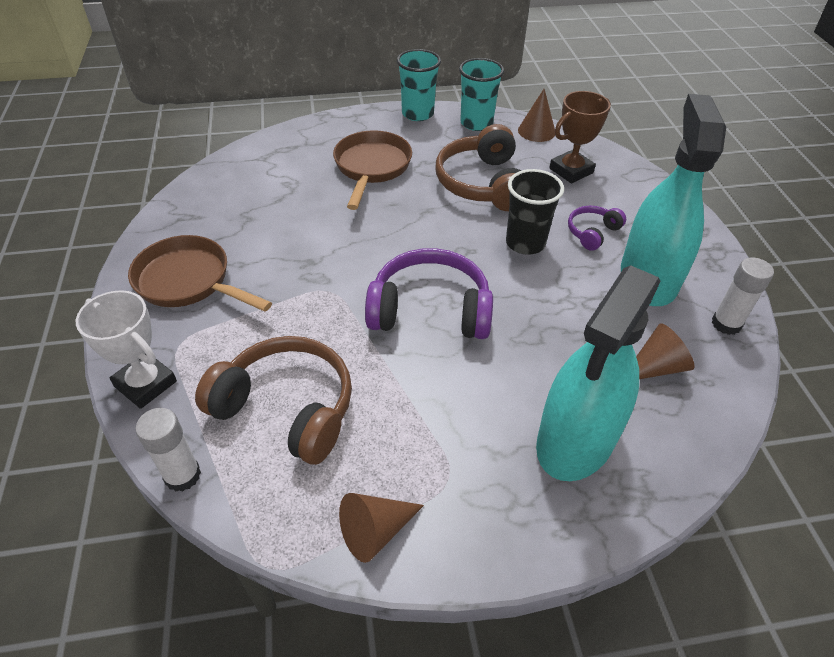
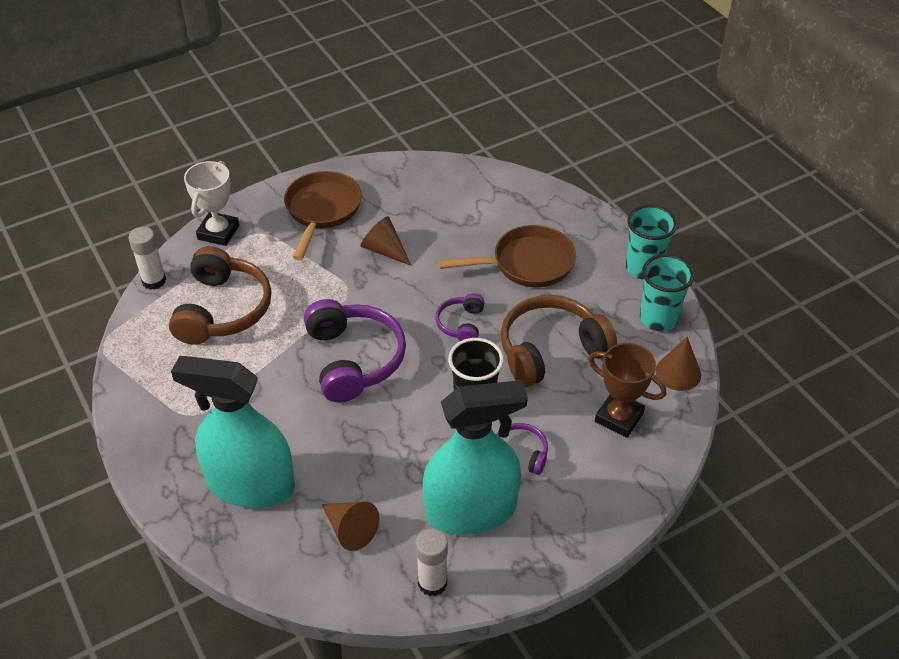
camera: 70 degrees right, 0 degrees up
(376, 531) = (140, 388): brown cone -> brown cone (384, 250)
(423, 225) = (461, 324): none -> purple headphones

